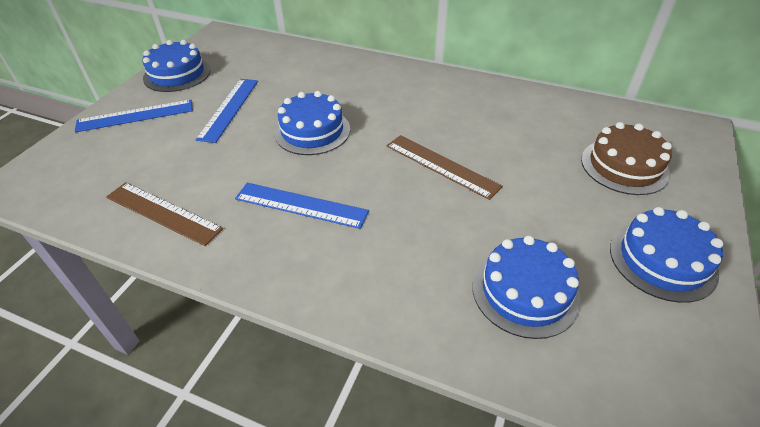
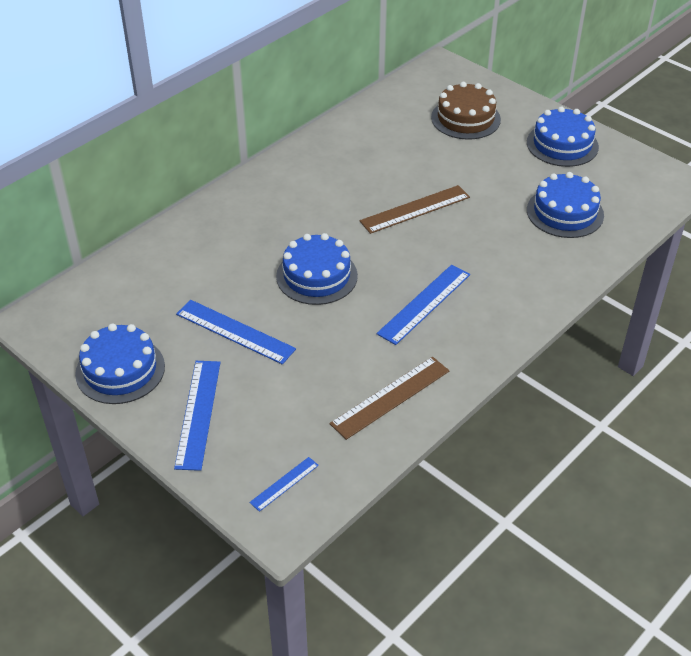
camera: 70 degrees left, 0 degrees up
(56, 176) = (284, 484): none -> blue ruler

